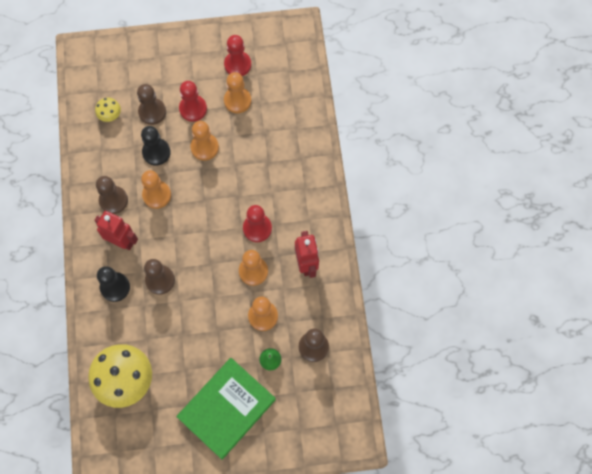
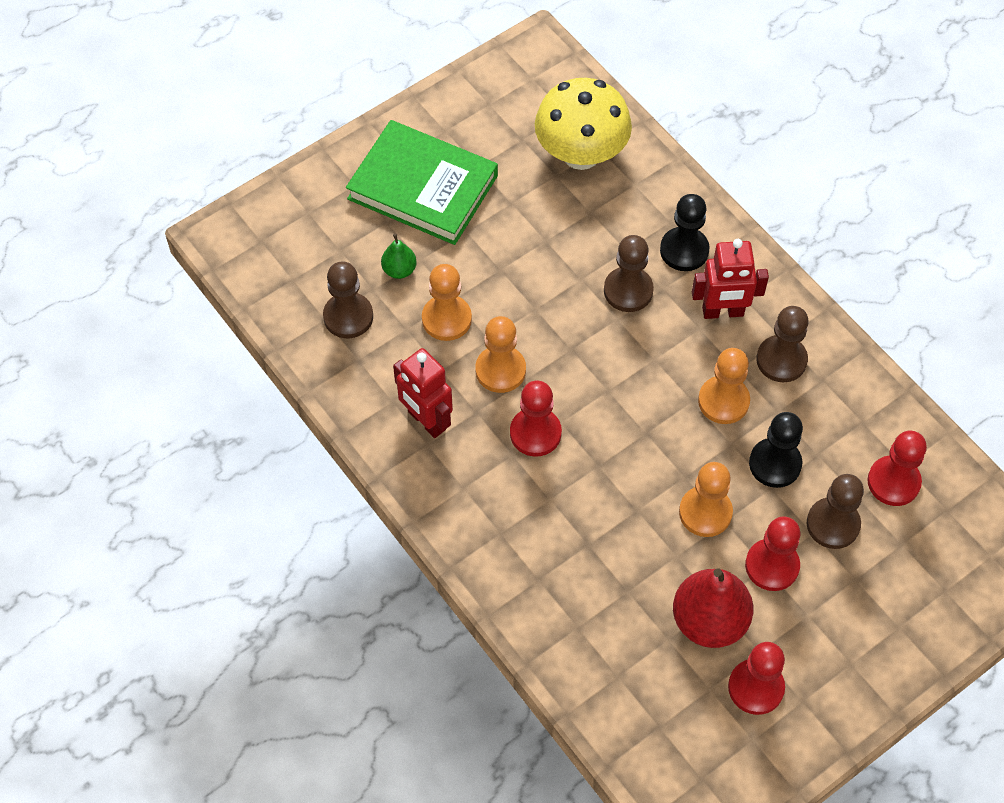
camera: 150 degrees right, 10 degrees down
(110, 115) = (893, 482): yellow mushroom -> red pawn
(227, 408) = (422, 187): green book -> green book turned 75 degrees counterclockwise
(237, 100) = (709, 621): orange pawn -> red pear

